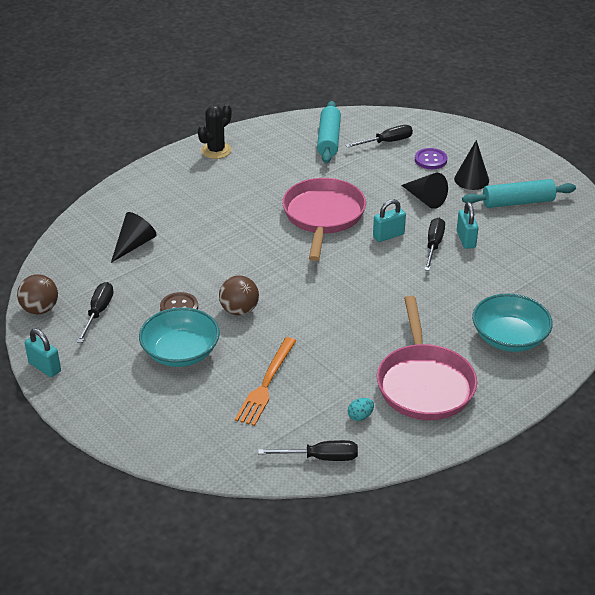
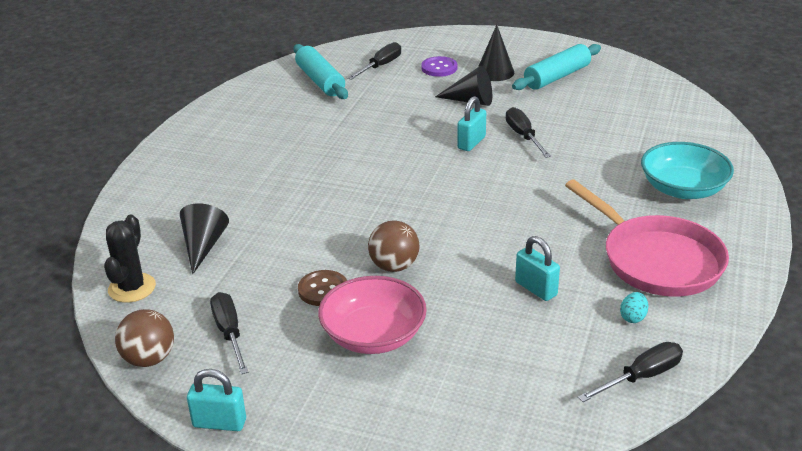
camera: 30 degrees left, 5 degrees down
(181, 352) = (373, 335): turquoise bowl -> pink bowl
(216, 150) = (208, 126): black cactus -> black cactus (132, 288)
(266, 384) = (503, 327): orange fork -> none
(323, 216) = (388, 148): pink pan -> none
(466, 239) = (547, 121): turquoise padlock -> turquoise padlock (536, 289)

